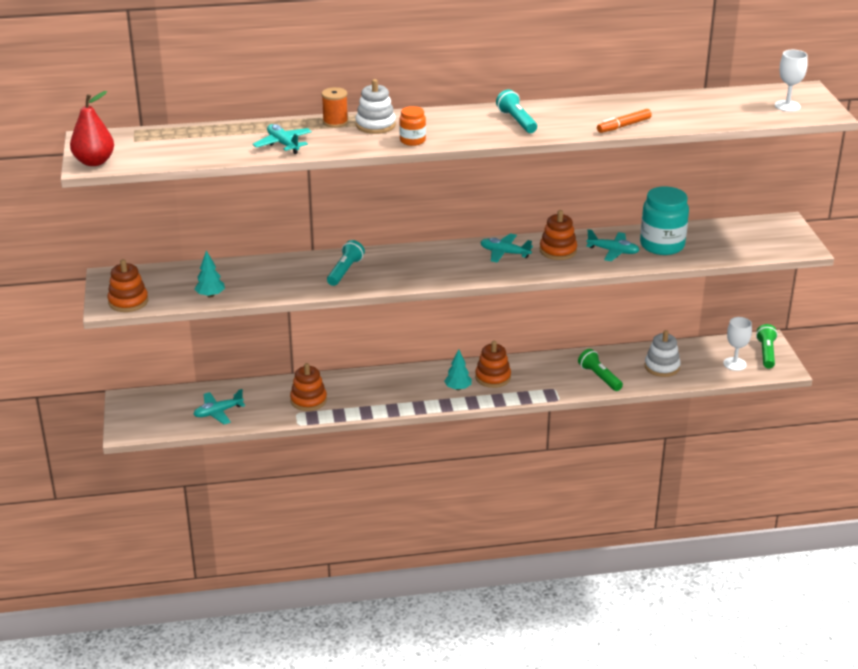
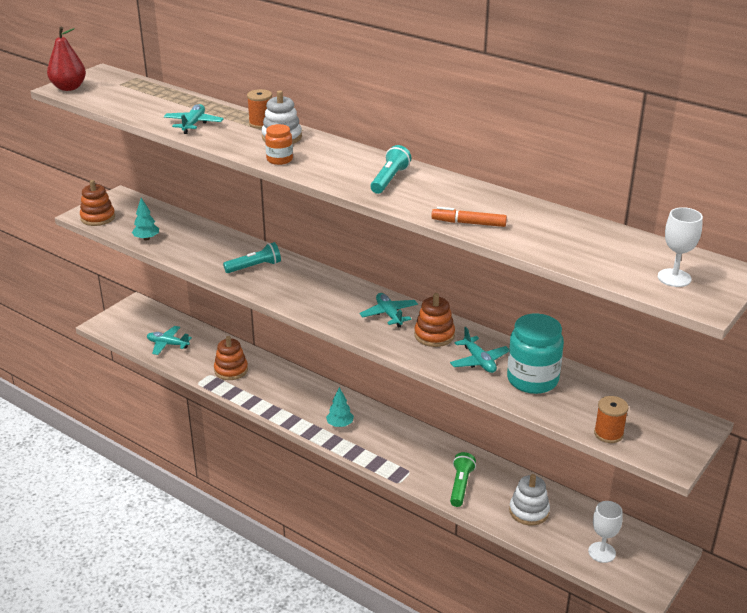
camera: 45 degrees right, 0 degrees up
(493, 377) = (378, 432): orange stacking toy -> none
(752, 252) = (608, 434): none -> orange spool
(766, 353) = (650, 562): green flashlight -> none

